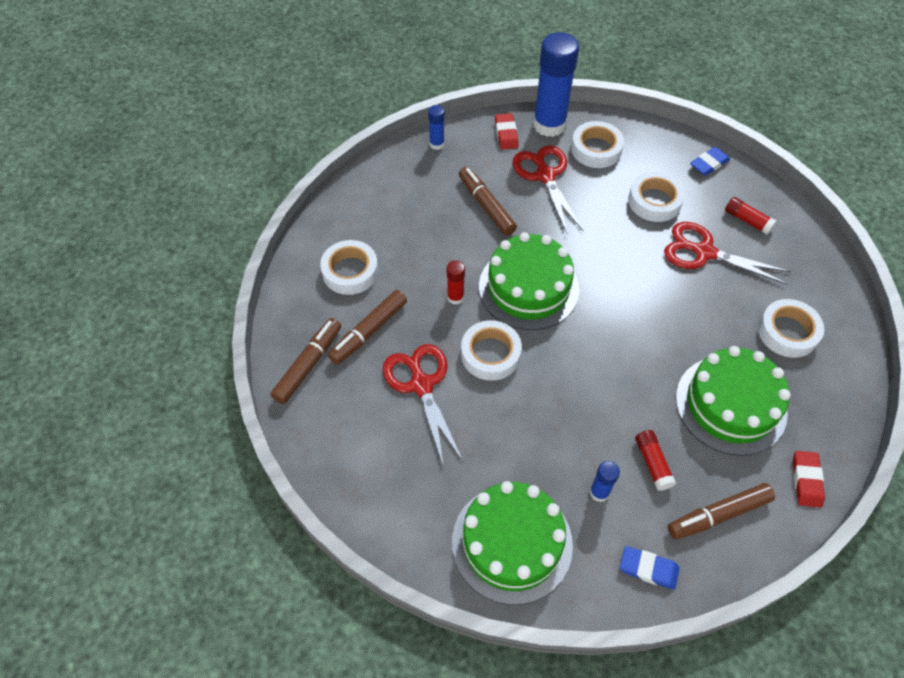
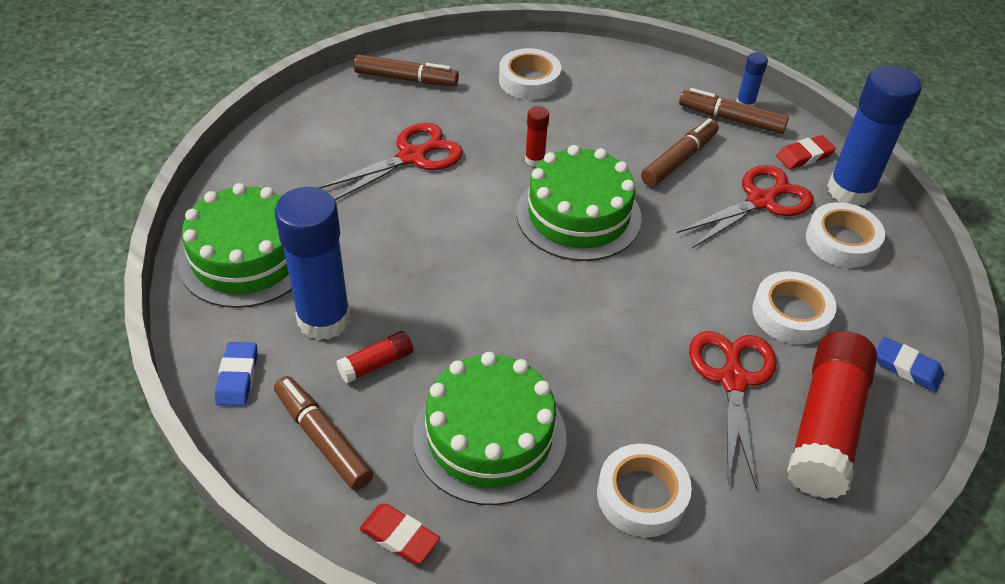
camera: 70 degrees right, 10 degrees down
(369, 331) = (461, 108): brown marker -> brown marker (731, 119)
(490, 354) = (472, 200): white tape -> none
(599, 492) = (324, 319): blue glue stick -> blue glue stick, size x2.22
(747, 220) = (826, 426): red glue stick -> red glue stick, size x2.22
(806, 480) = (399, 537): red eraser -> red eraser turned 45 degrees clockwise

